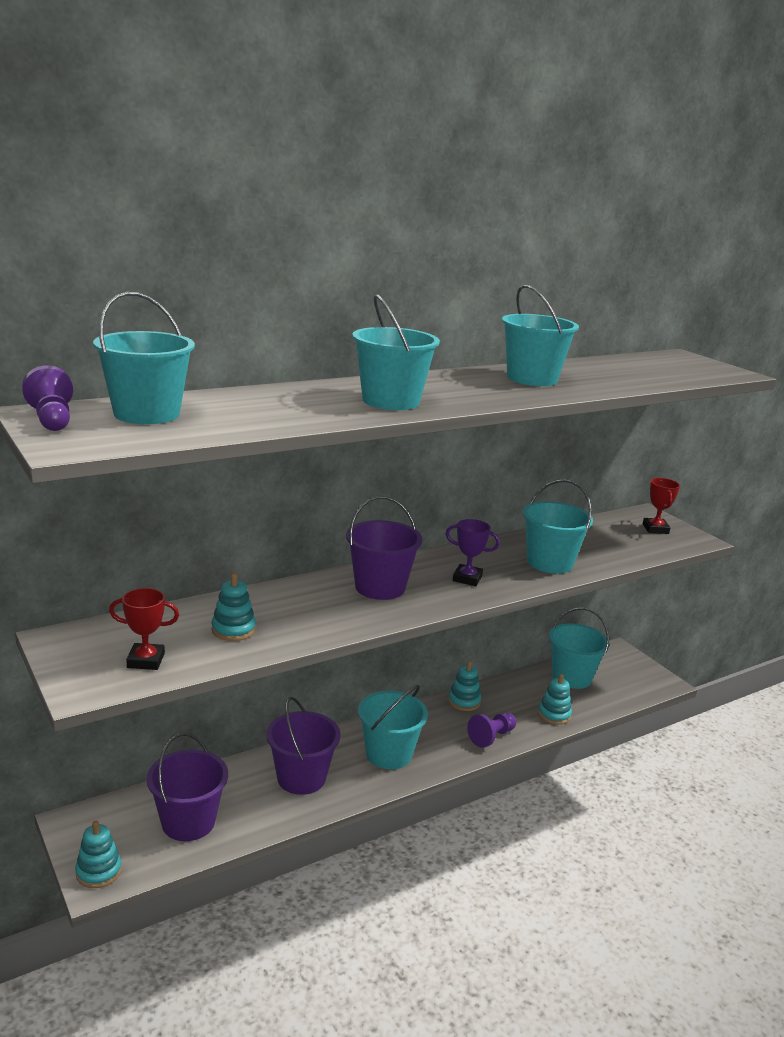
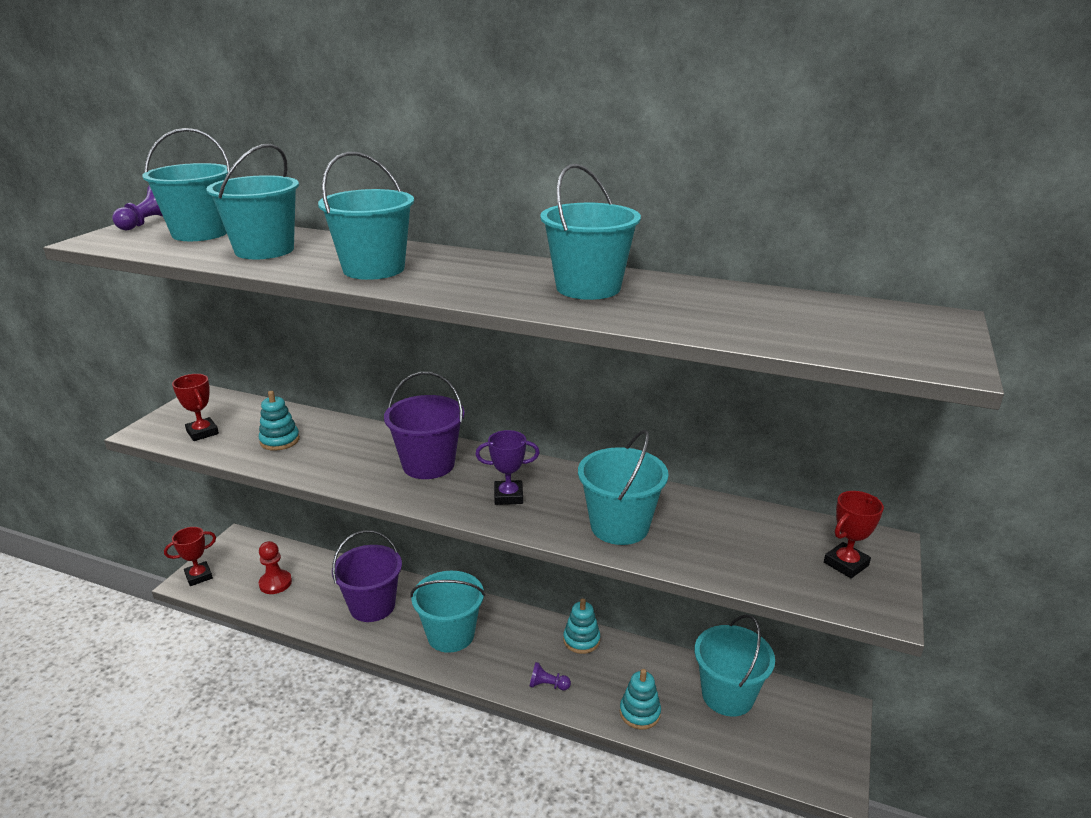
camera: 55 degrees right, 5 degrees up
(98, 871) = (199, 576): turquoise stacking toy -> red trophy
(188, 822) = (275, 583): purple bucket -> red pawn
(263, 411) = (264, 250): none -> turquoise bucket
(467, 578) = (508, 496): purple trophy -> purple trophy turned 75 degrees counterclockwise
(491, 737) = (547, 685): purple pawn -> purple pawn, size x0.66

